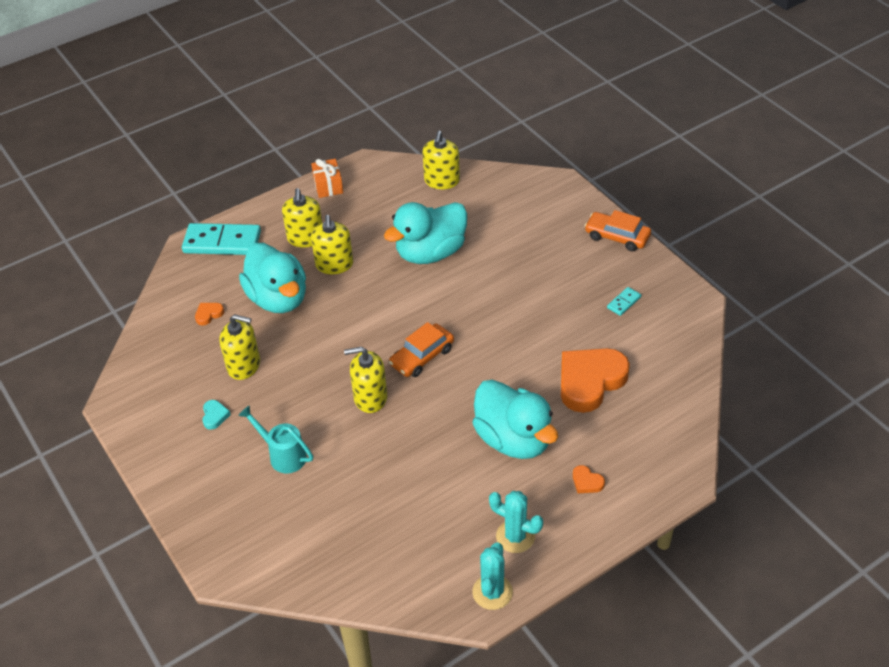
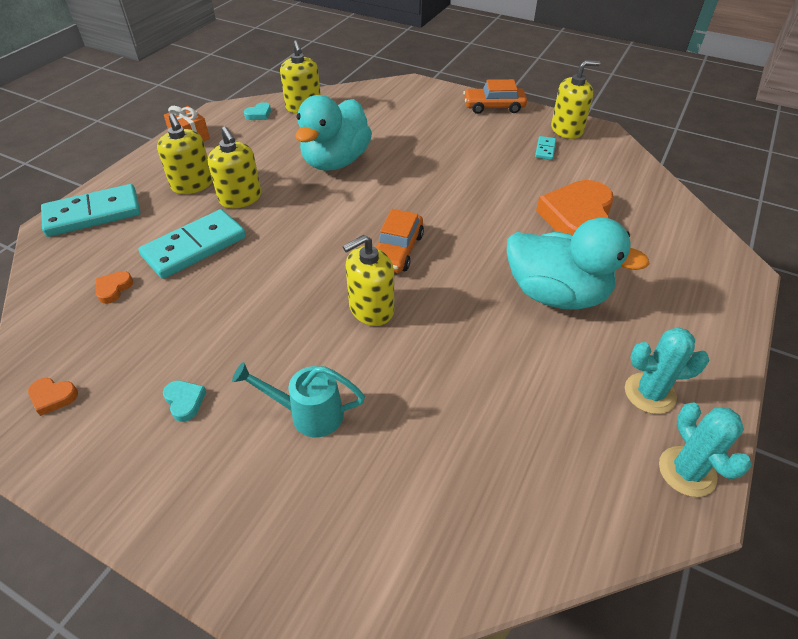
camera: 30 degrees left, 0 degrees up
(244, 365) = (192, 328): yellow soap dispenser -> yellow soap dispenser (567, 130)
(278, 299) = (194, 247): turquoise duck -> turquoise domino
(398, 178) = (259, 114): none -> turquoise heart
(587, 482) = (662, 307): orange heart -> orange heart (53, 397)

